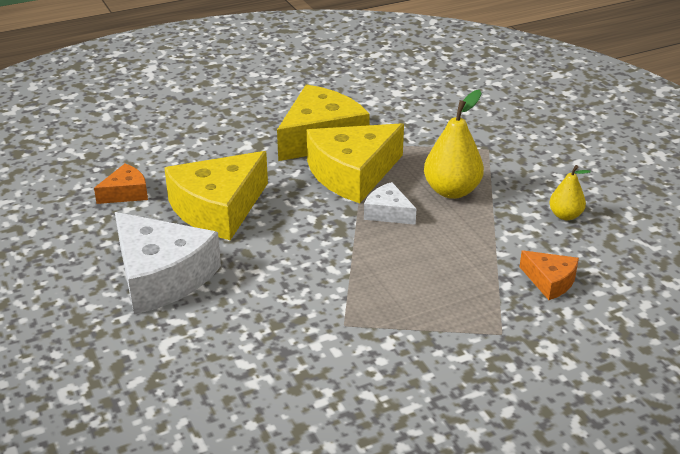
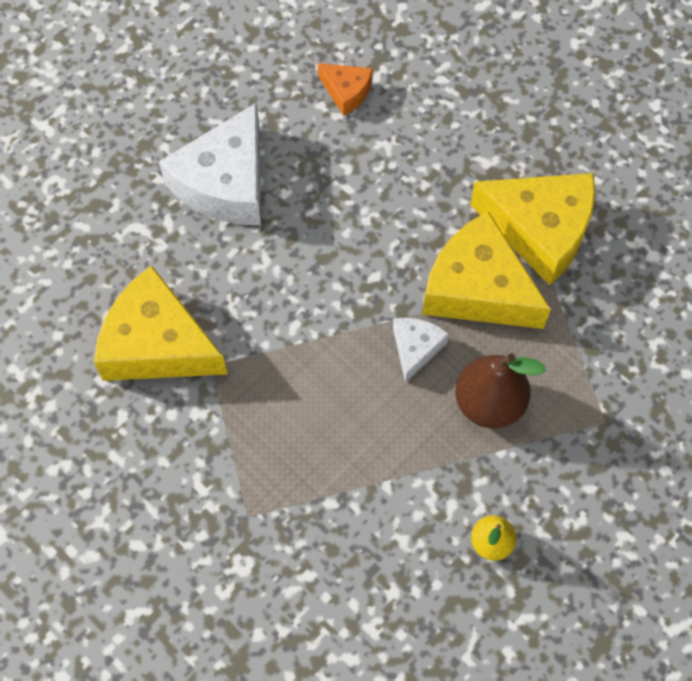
camera: 70 degrees right, 30 degrees up
(218, 209) = (354, 184): yellow cheese -> yellow cheese (158, 344)
(452, 191) = (489, 403): yellow pear -> brown pear
(550, 281) = (354, 548): orange cheese -> none

